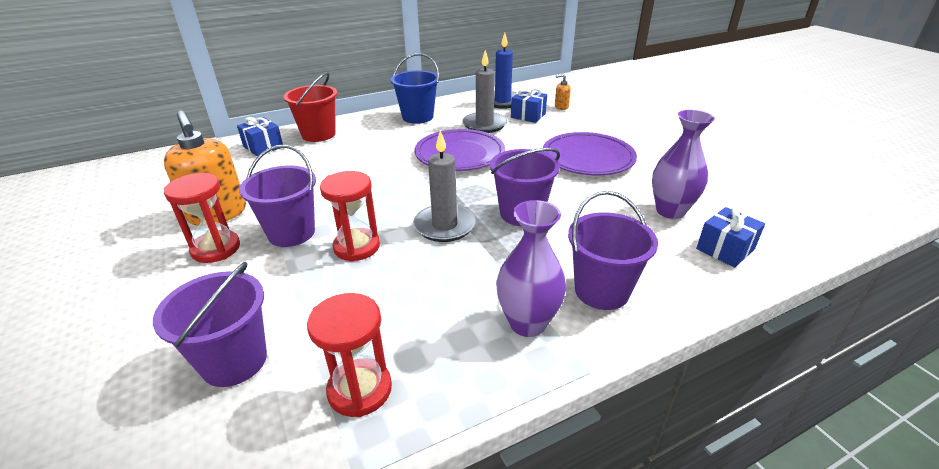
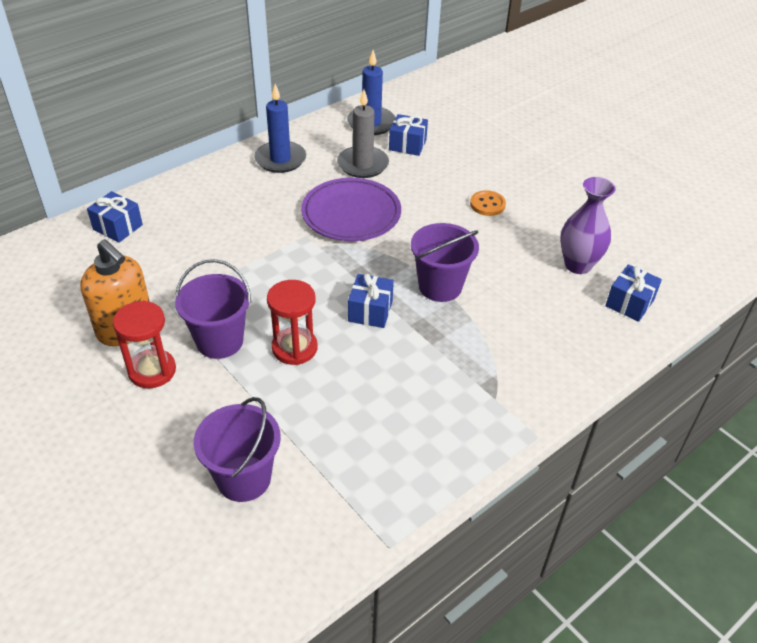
camera: 15 degrees left, 10 degrees up
(318, 134) = (174, 200): red bucket -> none
(360, 389) = (363, 483): red hourglass -> none
(417, 117) = (280, 159): blue bucket -> blue candle
(444, 226) = (370, 311): grey candle -> blue gift
(527, 323) = (478, 403): purple vase -> none
(561, 107) = (441, 127): orange soap dispenser -> none
(588, 158) = (487, 204): purple plate -> orange button
(601, 291) = (532, 362): purple bucket -> none

